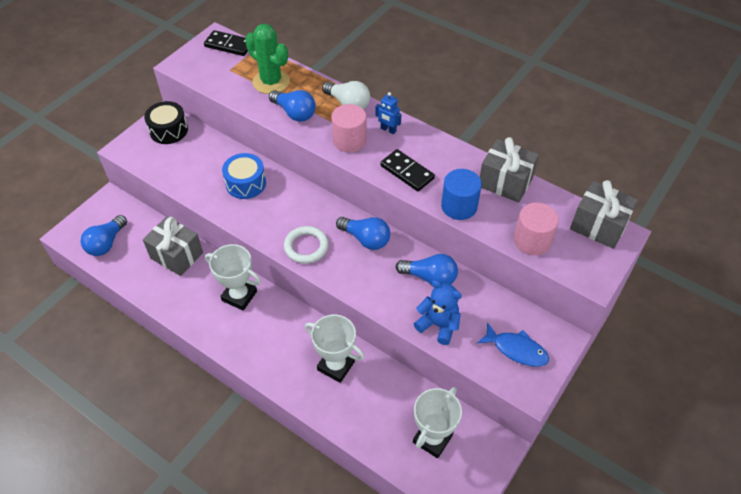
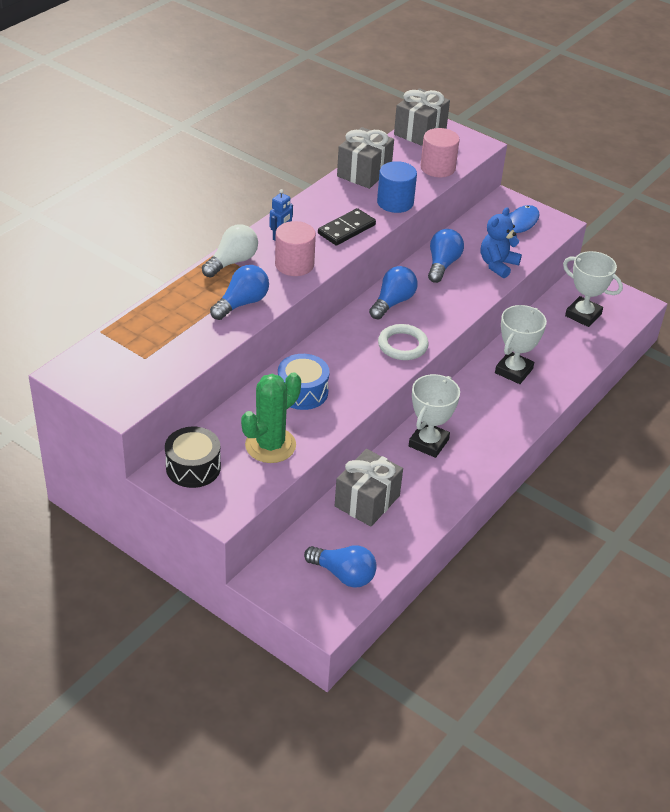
camera: 90 degrees left, 10 degrees down
(229, 45) = (91, 359): black domino -> none
(271, 82) = (179, 321): green cactus -> green cactus (270, 445)

